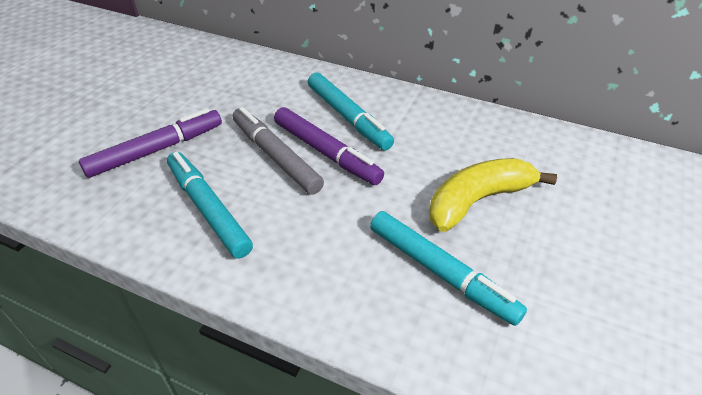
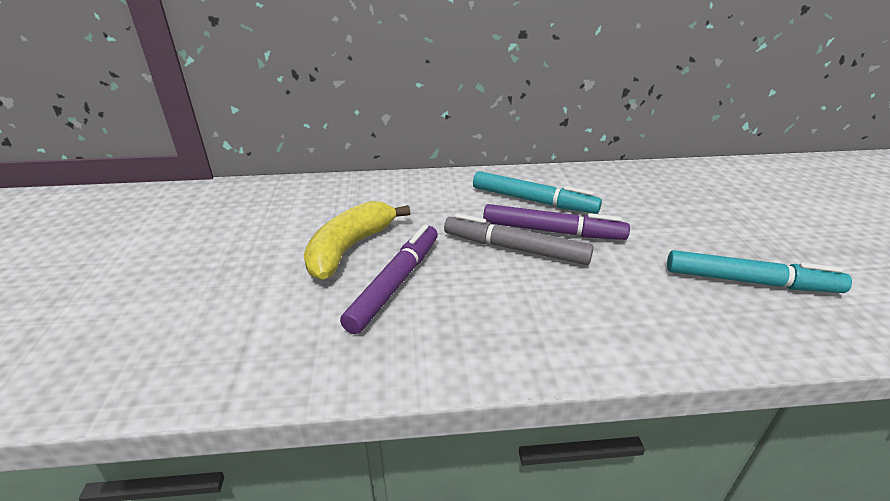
camera: 30 degrees left, 10 degrees down
(208, 209) = (515, 312): turquoise marker -> none
(477, 200) = (702, 225): yellow banana -> yellow banana (349, 248)

